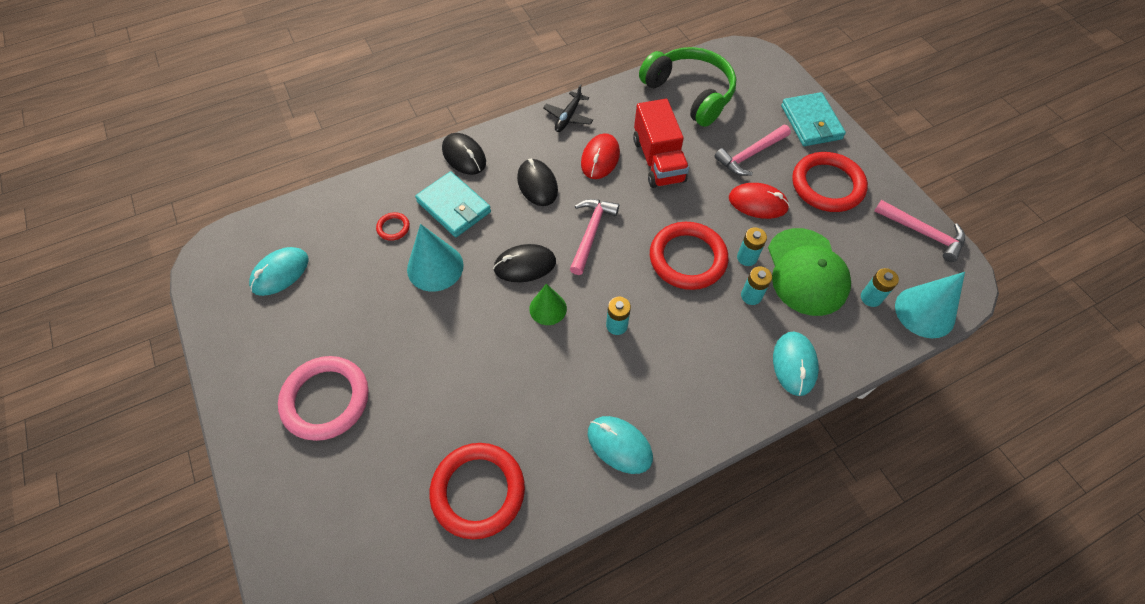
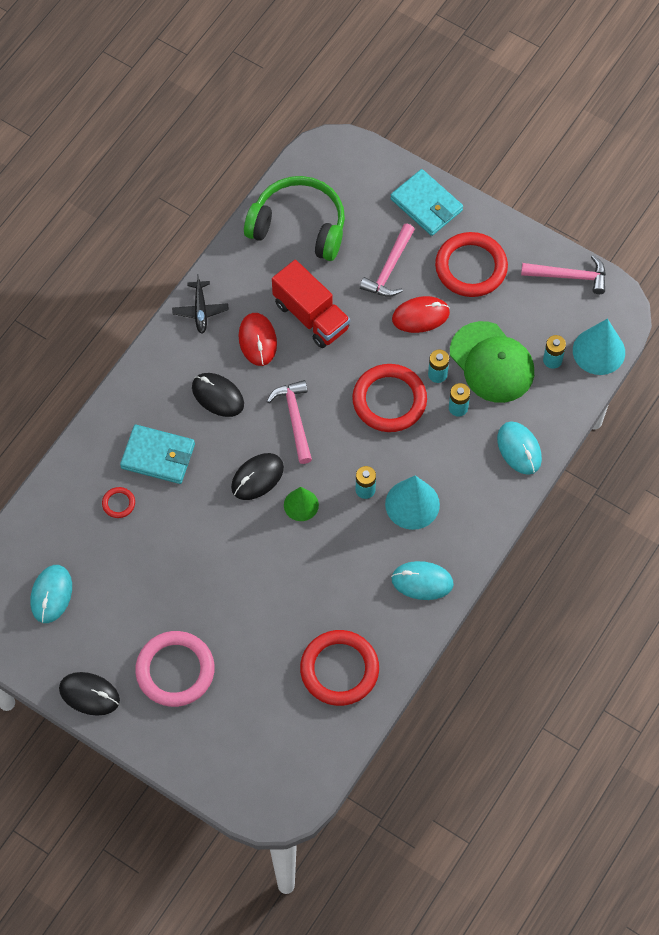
camera: 30 degrees left, 5 degrees up
(435, 267) = (182, 519): turquoise cone -> turquoise cone (412, 504)
(464, 156) = (131, 401): black mouse -> black mouse (89, 694)

